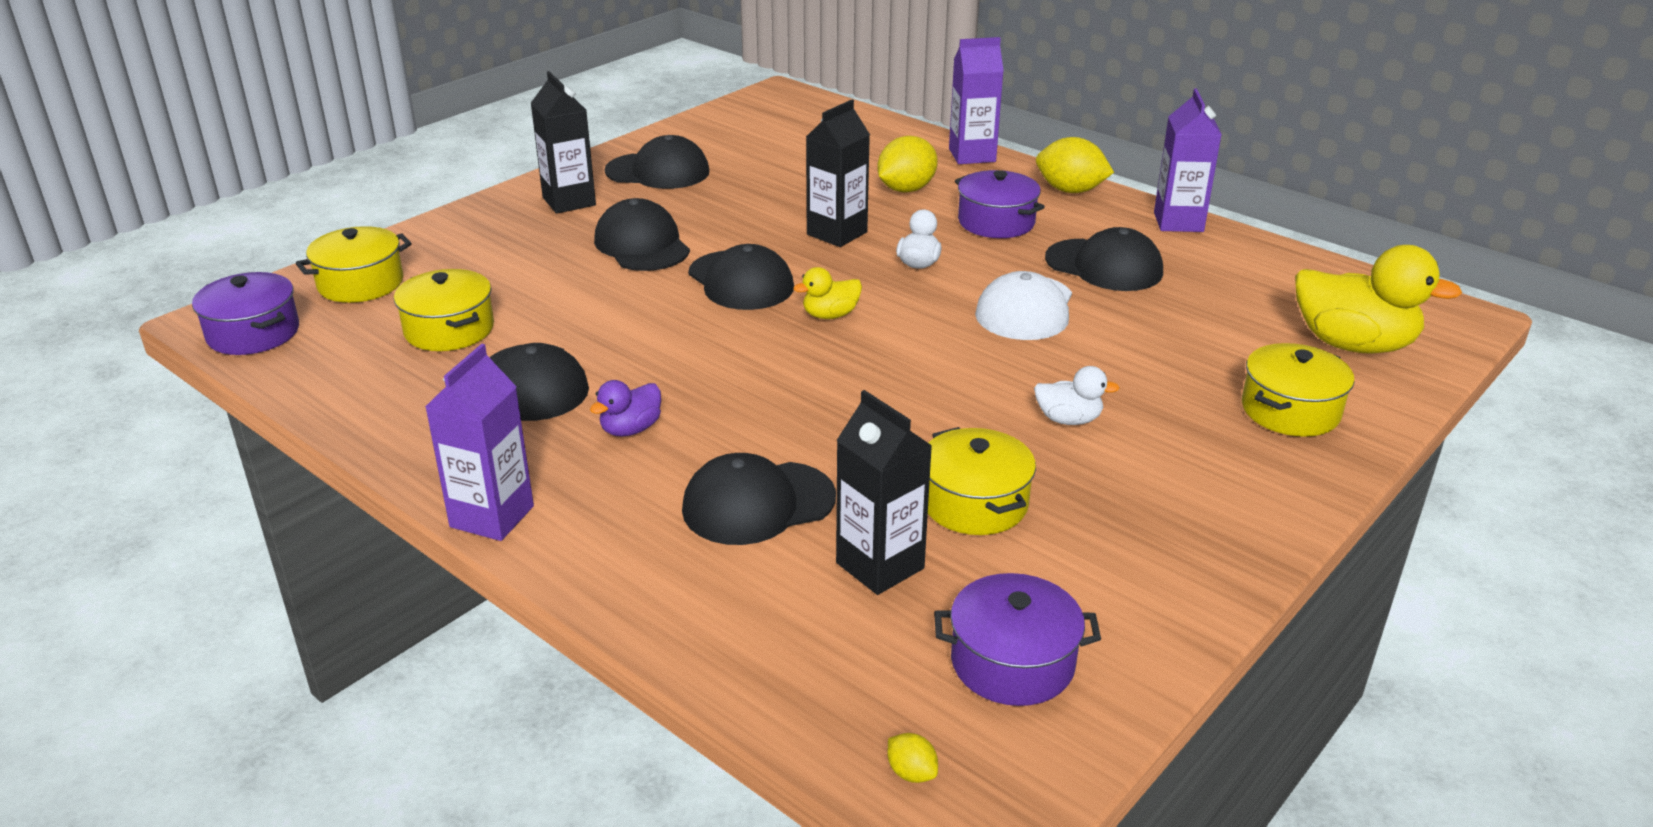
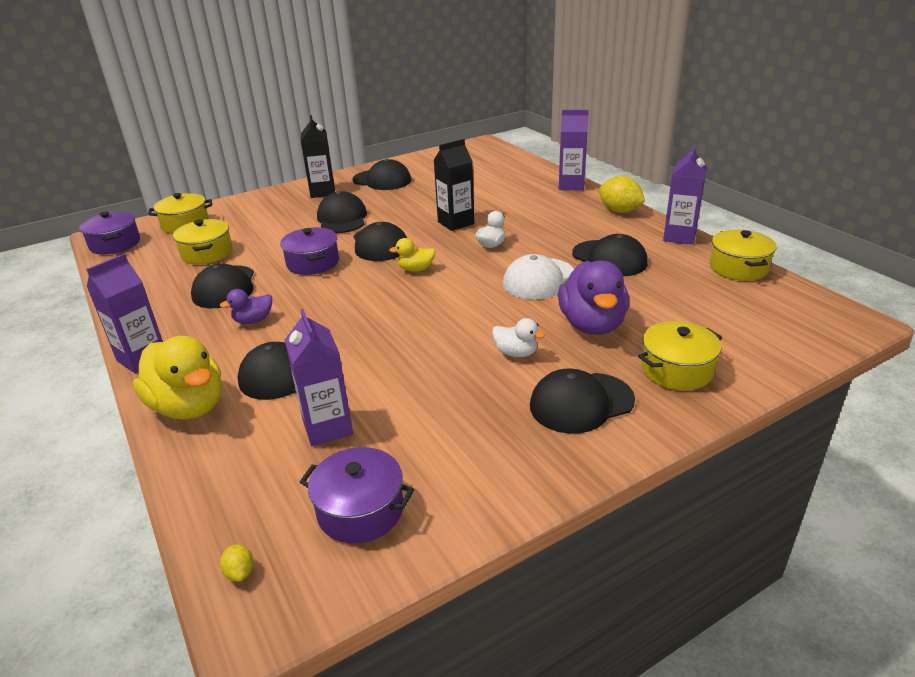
camera: 20 degrees right, 0 degrees up
(880, 566) = (327, 427): black carton -> purple carton
(906, 189) = (516, 201): yellow lemon -> none
(974, 503) = (416, 397): yellow pot -> yellow pot (738, 268)
(996, 222) = (558, 225): purple pot -> purple pot (313, 263)
(1144, 365) = (592, 325): none -> purple duck
(1199, 473) = (581, 403): none -> black cap
(1353, 344) = (754, 331): yellow duck -> yellow duck (189, 406)

